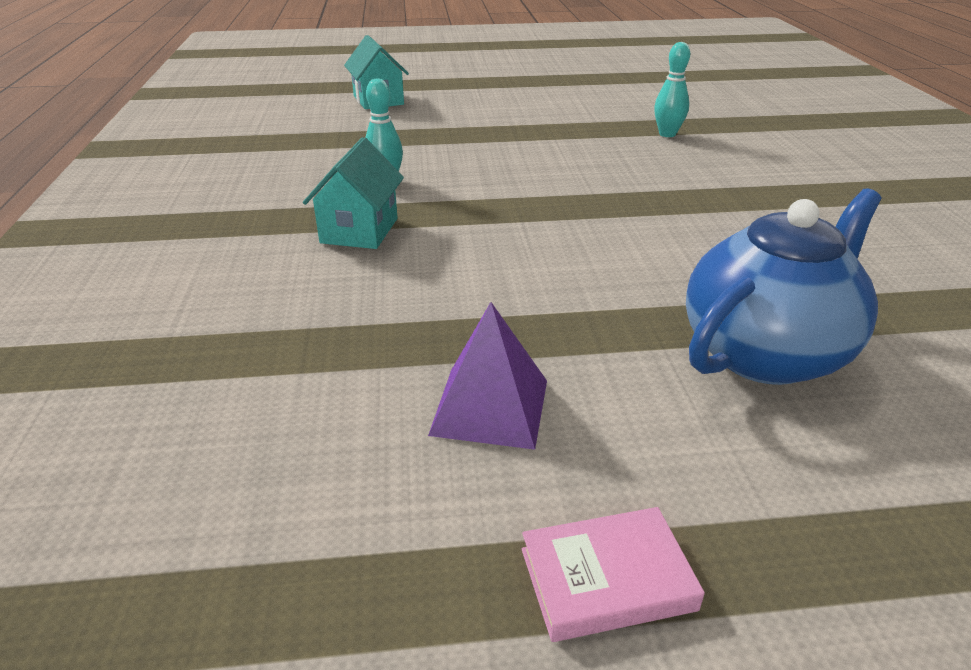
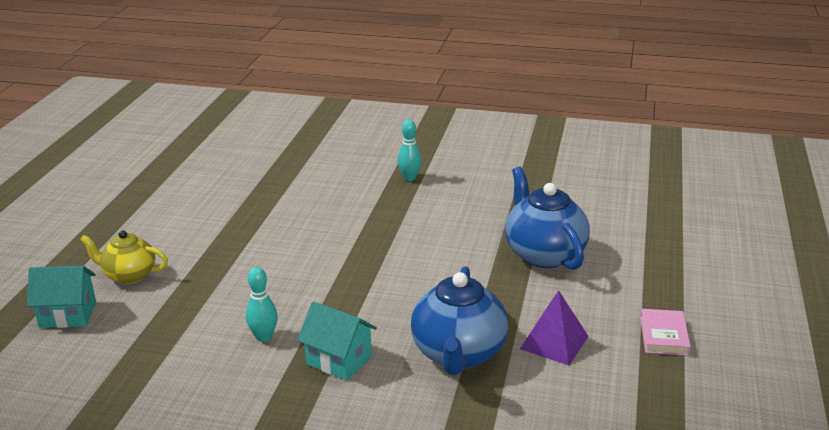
camera: 70 degrees left, 5 degrees down
(410, 314) = (458, 354): none -> blue teapot
(456, 106) = (129, 275): none -> yellow teapot
(667, 134) = (279, 200): turquoise bowling pin -> turquoise bowling pin (409, 178)

